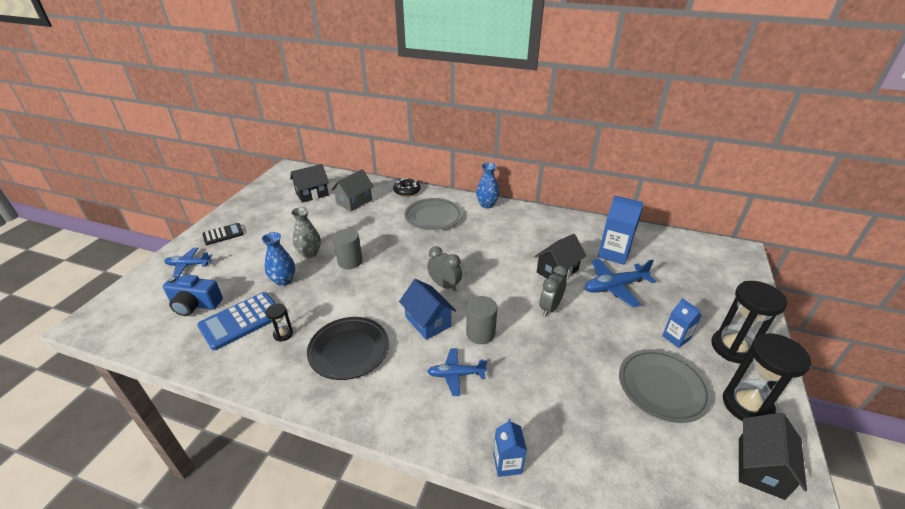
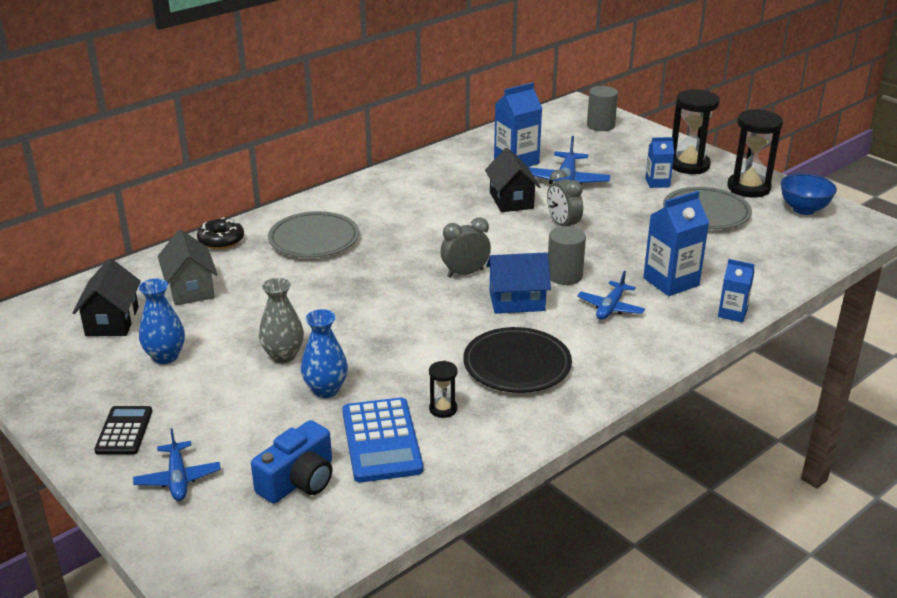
camera: 60 degrees left, 5 degrees down
(188, 265) = (178, 478): blue plane -> blue plane turned 45 degrees counterclockwise
(350, 261) = (342, 326): grey cylinder -> grey cylinder (600, 125)
(487, 205) = (334, 196): blue vase -> blue vase (165, 356)
(524, 400) = (671, 282): none -> blue carton
(760, 467) = (803, 209): black house -> blue bowl

